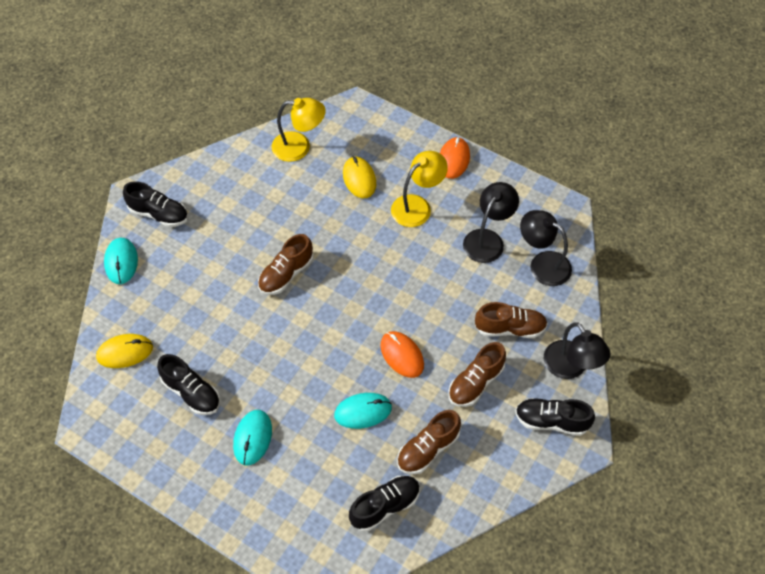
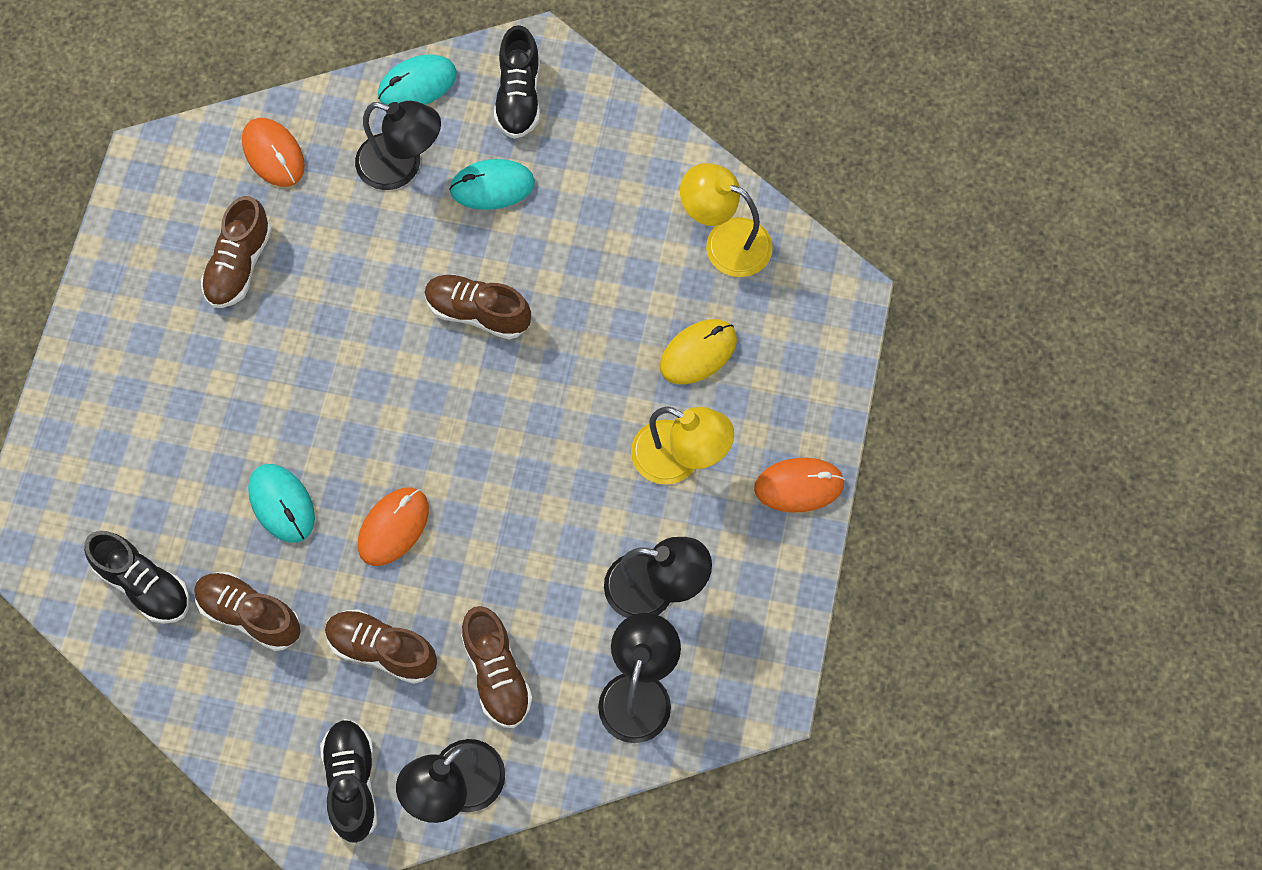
camera: 70 degrees right, 10 degrees up
(125, 352) = (273, 154): yellow mouse -> orange mouse
(171, 285) = (401, 166): none -> black lamp
(191, 392) = (239, 265): black shoe -> brown shoe
(253, 438) = (194, 372): turquoise mouse -> turquoise mouse (492, 187)
(299, 147) = (725, 241): yellow lamp -> yellow lamp turned 135 degrees clockwise

